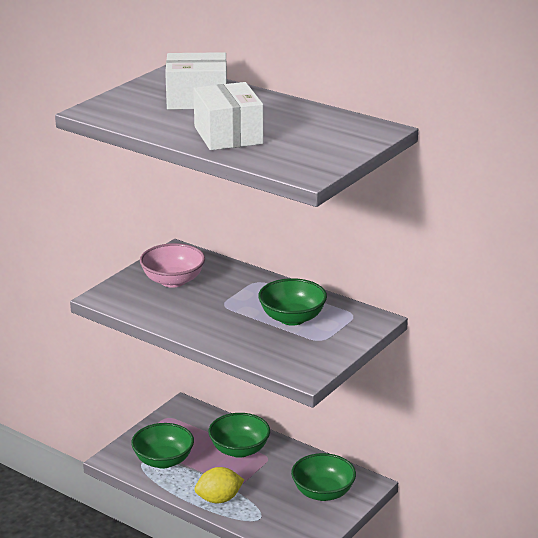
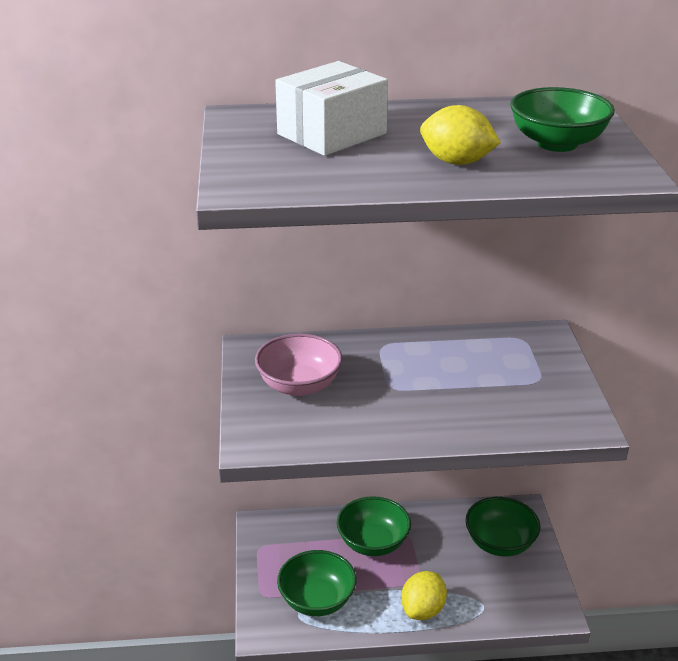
camera: 40 degrees left, 5 degrees up
(228, 135) = (456, 162): white box -> yellow lemon
(292, 318) = (478, 370): green bowl -> green bowl (557, 143)

